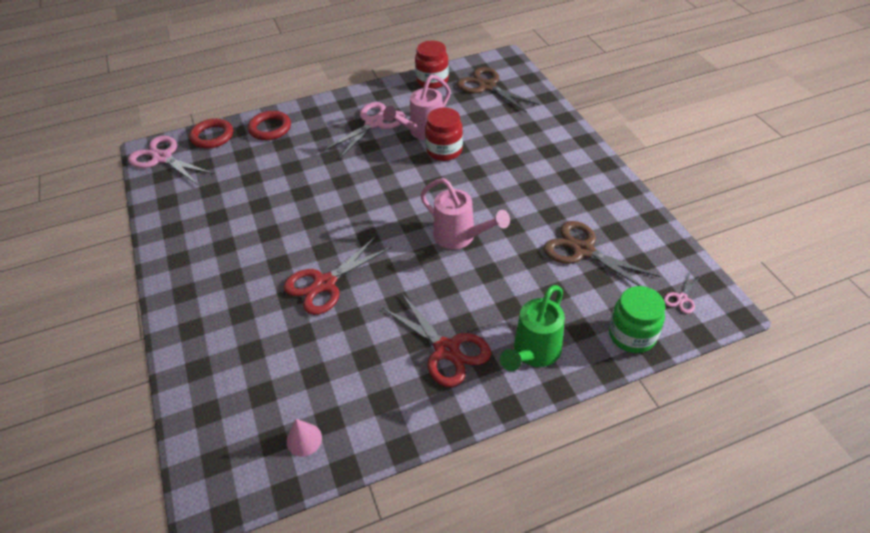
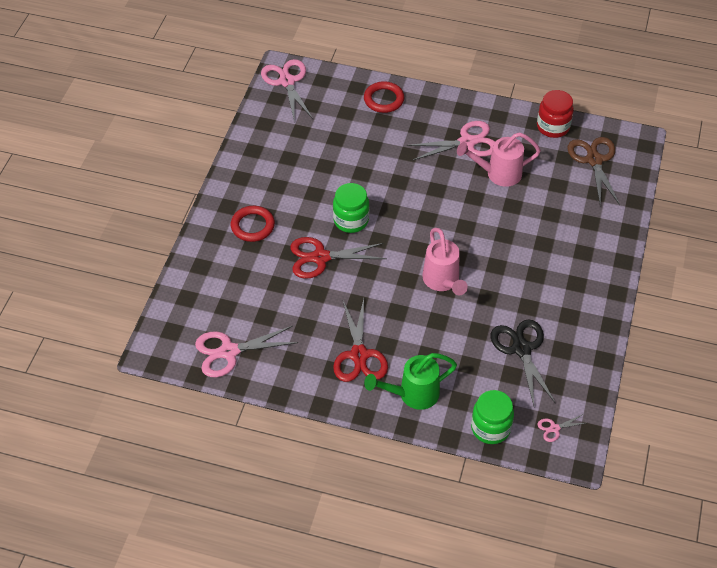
camera: 35 degrees right, 5 degrees up
(212, 136) = (336, 82): red ring -> red ring (252, 226)
(304, 439) = (228, 352): pink cone -> pink scissors
(326, 235) = (351, 220): none -> green jar
(444, 151) = (499, 201): red jar -> none
(582, 250) = (521, 349): brown scissors -> black scissors

